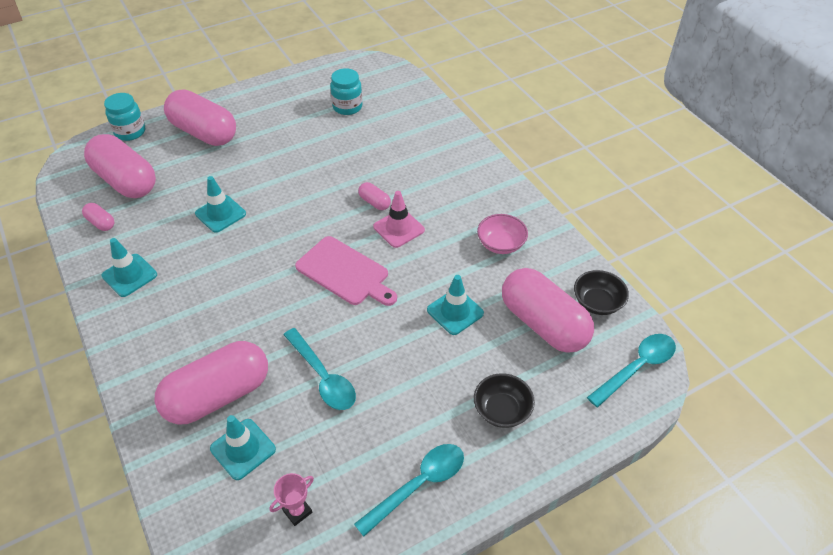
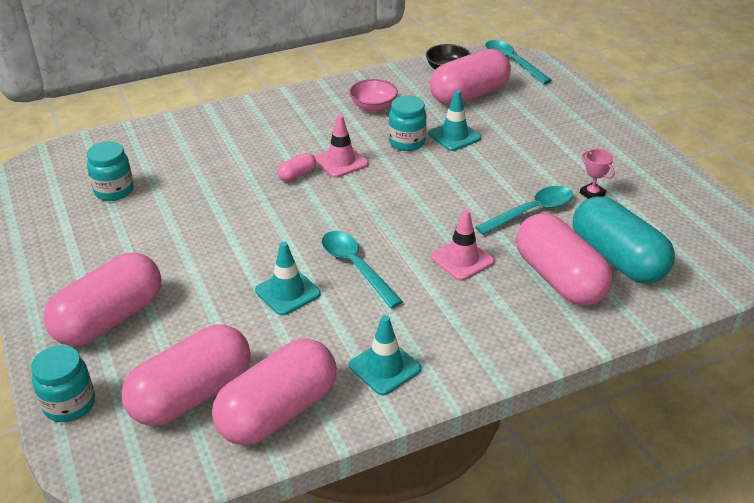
camera: 85 degrees left, 10 degrees down
(101, 223) = (278, 411): pink capsule -> pink capsule, size x2.36
(243, 449) = (617, 259): turquoise traffic cone -> turquoise capsule
(252, 321) = (462, 259): none -> pink traffic cone
(297, 511) = (670, 226): pink trophy -> pink trophy (592, 194)
(345, 272) = (399, 196): pink cutting board -> none
(419, 484) = (632, 164): turquoise spoon -> turquoise spoon (355, 266)
(437, 273) = (407, 142): none -> turquoise jar
(502, 410) = (557, 122): black bowl -> none

